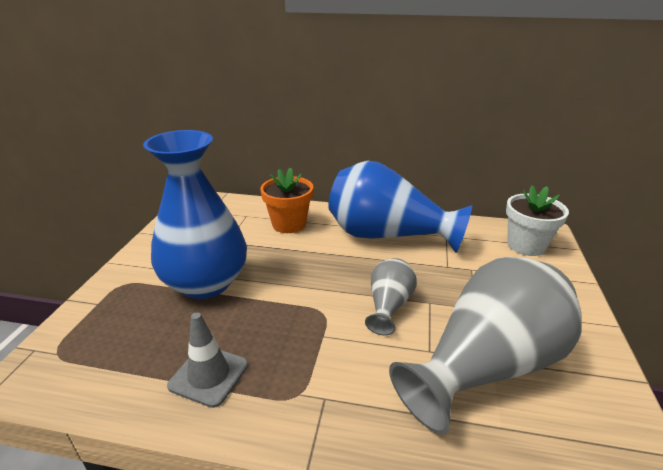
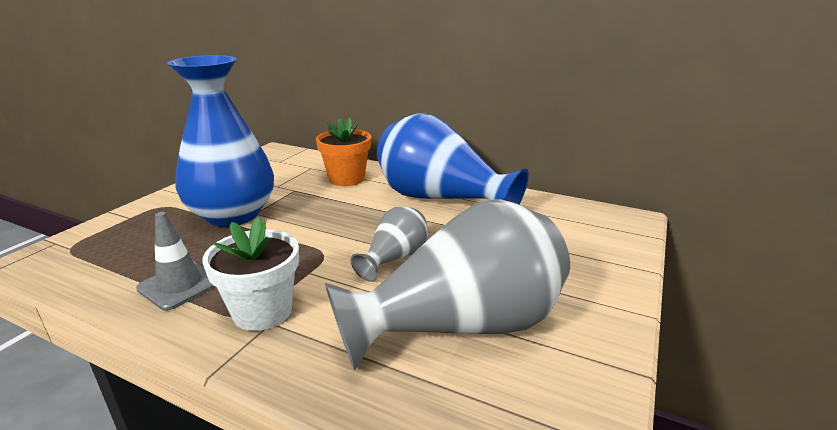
camera: 15 degrees right, 5 degrees down
(526, 245) = (595, 227): white flower pot -> white flower pot (262, 311)

